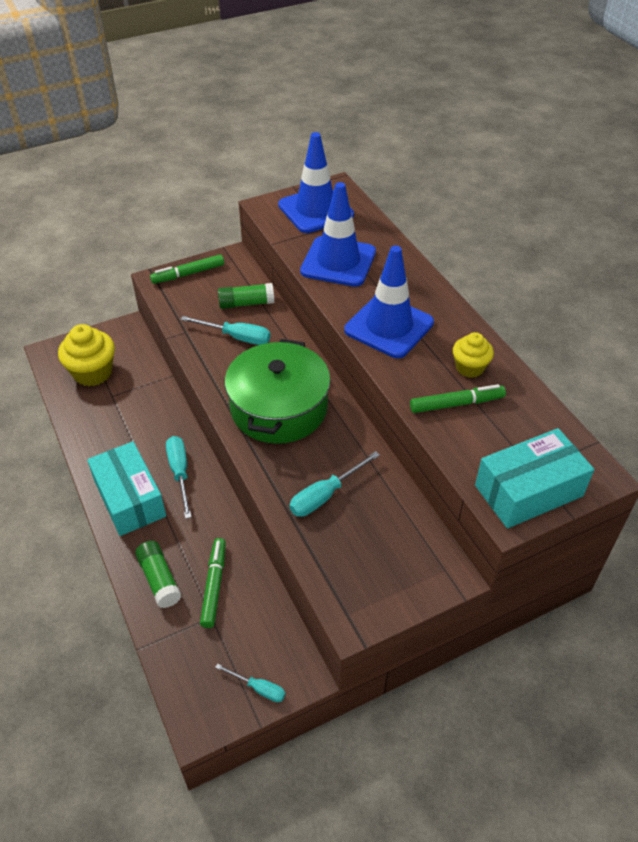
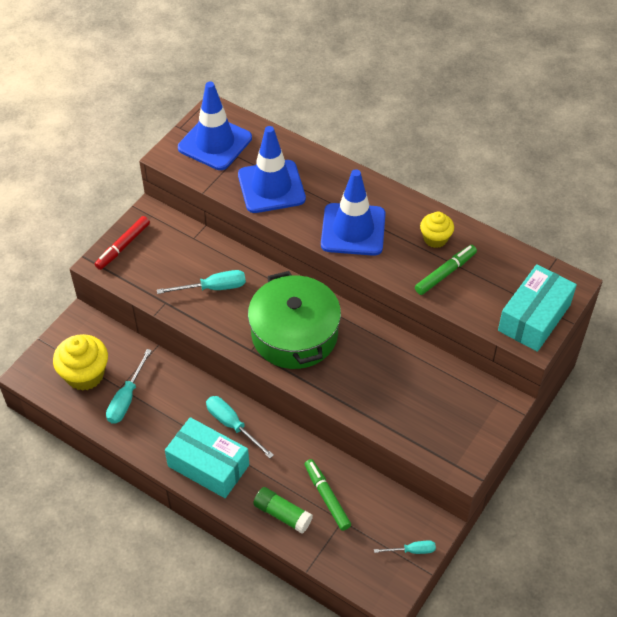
camera: 30 degrees left, 5 degrees up
(188, 274) = (123, 246): green marker -> red marker
(246, 303) = (197, 253): green glue stick -> none
(325, 495) = (380, 387): turquoise screwdriver -> turquoise screwdriver (126, 398)

